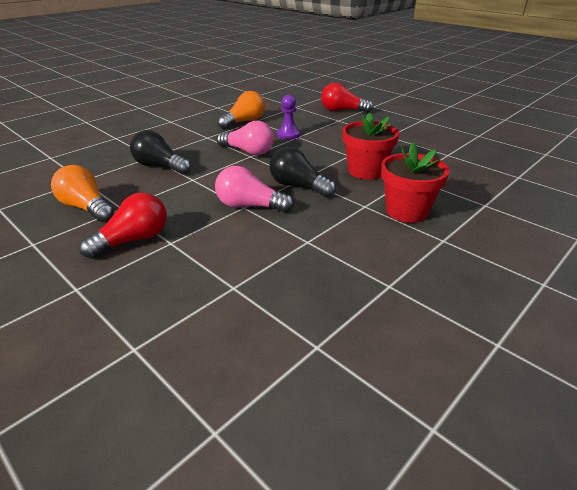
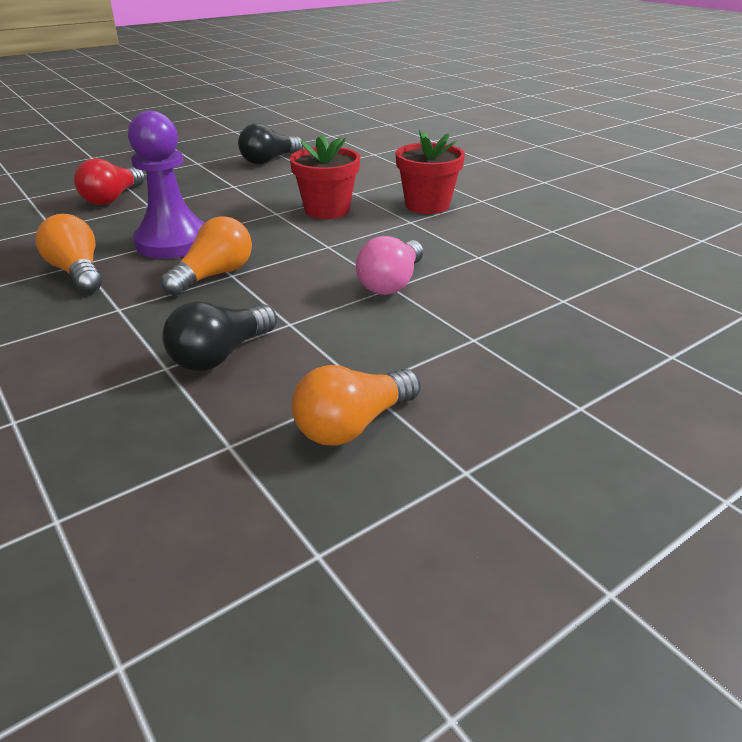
camera: 80 degrees left, 0 degrees up
(133, 240) = (465, 368): red light bulb -> none
(248, 151) = (214, 275): pink light bulb -> orange light bulb
(288, 135) = (173, 242): purple pawn -> purple pawn, size x1.93
(298, 186) = (349, 250): black light bulb -> black light bulb (269, 160)

